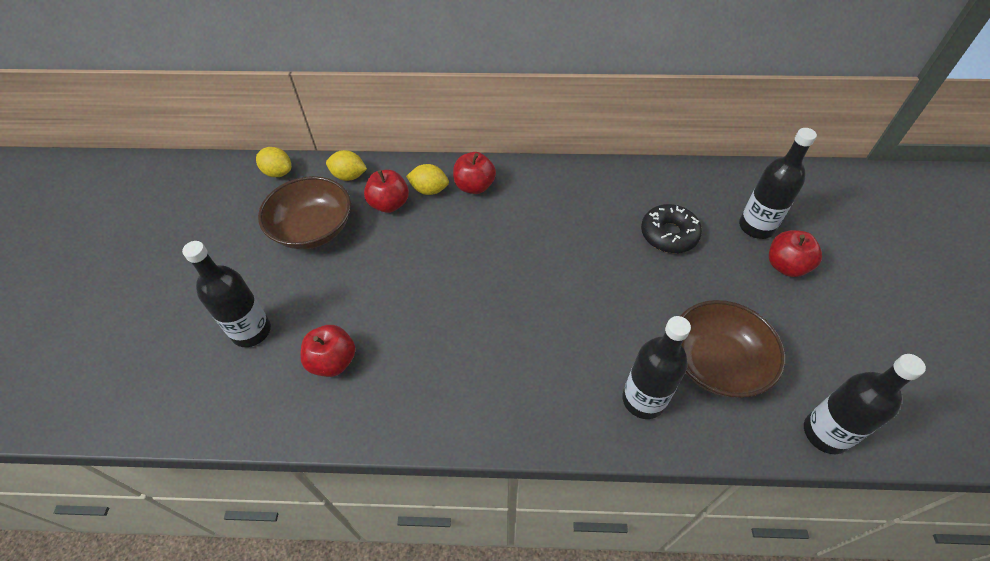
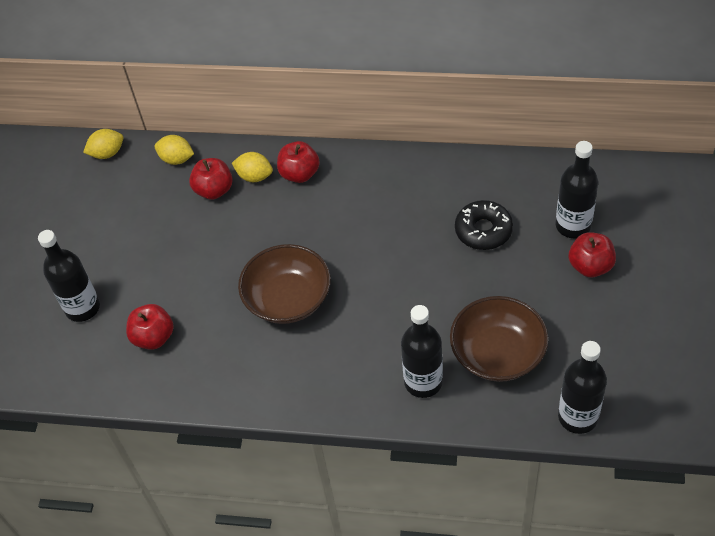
camera: 10 degrees right, 0 degrees up
(278, 172) = (107, 153): yellow lemon -> yellow lemon turned 60 degrees counterclockwise
(313, 229) = (140, 213): brown bowl -> brown bowl (288, 299)

